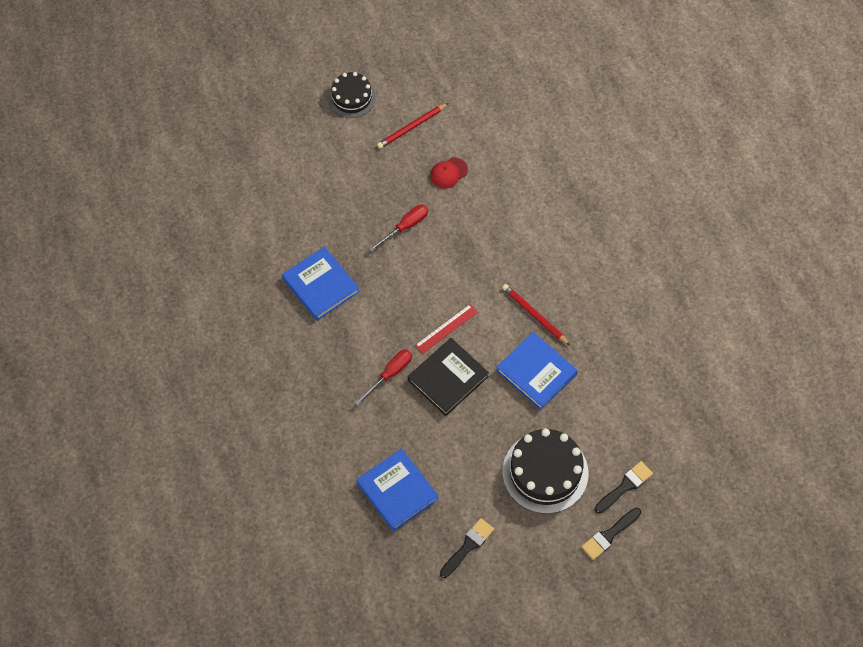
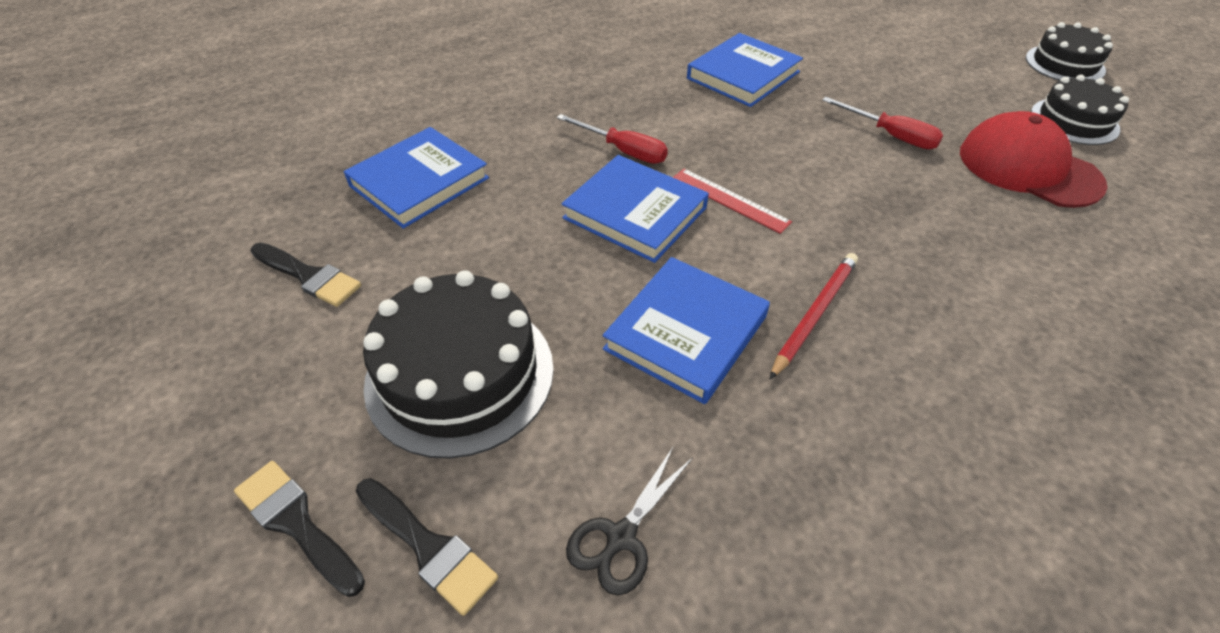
camera: 80 degrees right, 15 degrees down
(412, 127) = (1074, 121): red pencil -> black cake
(448, 173) = (1028, 168): red cap -> red cap, size x1.91
(448, 378) = (635, 213): black book -> blue book
(630, 418) = (620, 537): none -> black scissors

